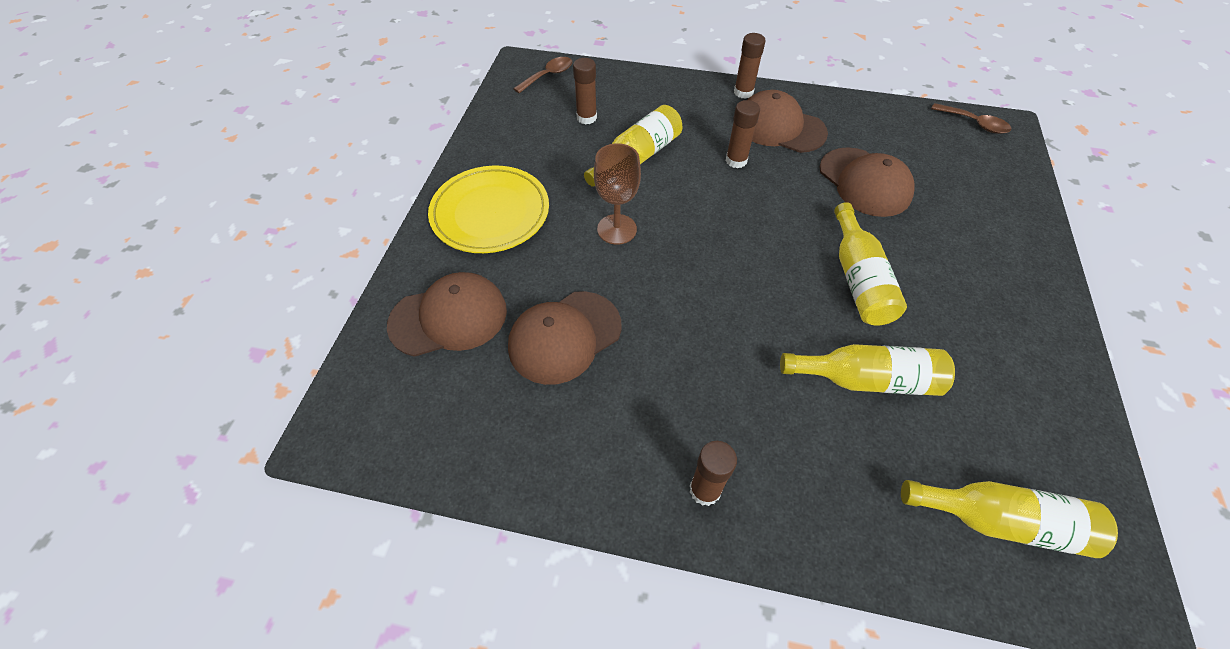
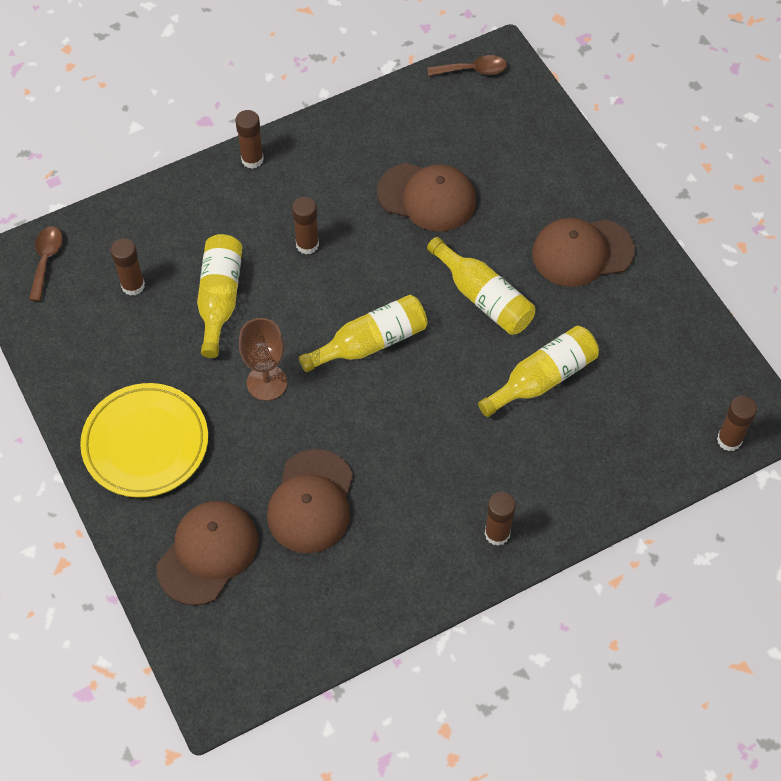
camera: 40 degrees left, 5 degrees up
(779, 127) = (316, 181): brown cap -> brown cap (582, 252)
(1001, 521) = (678, 419): yellow bottle -> yellow bottle (371, 343)
(1058, 592) = (729, 440): none -> brown glue stick

